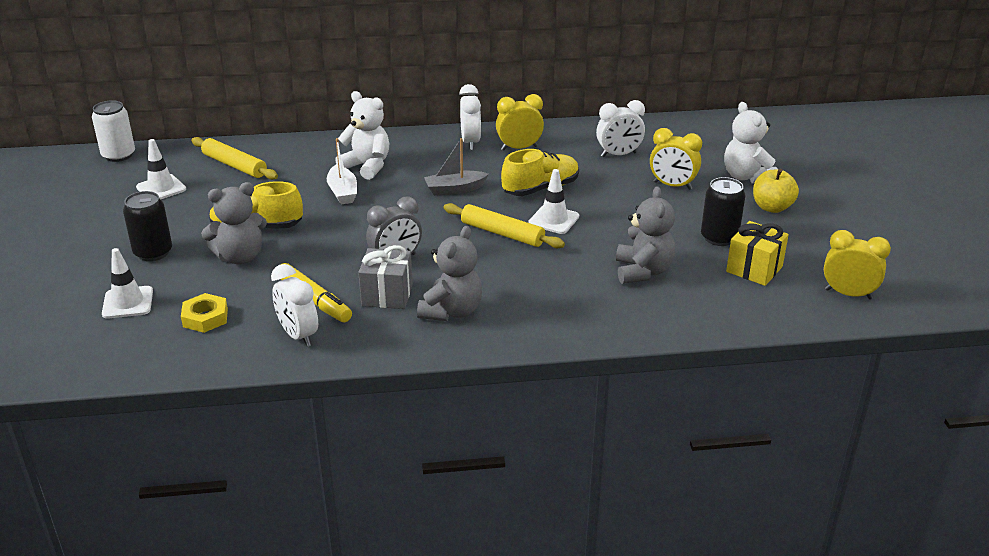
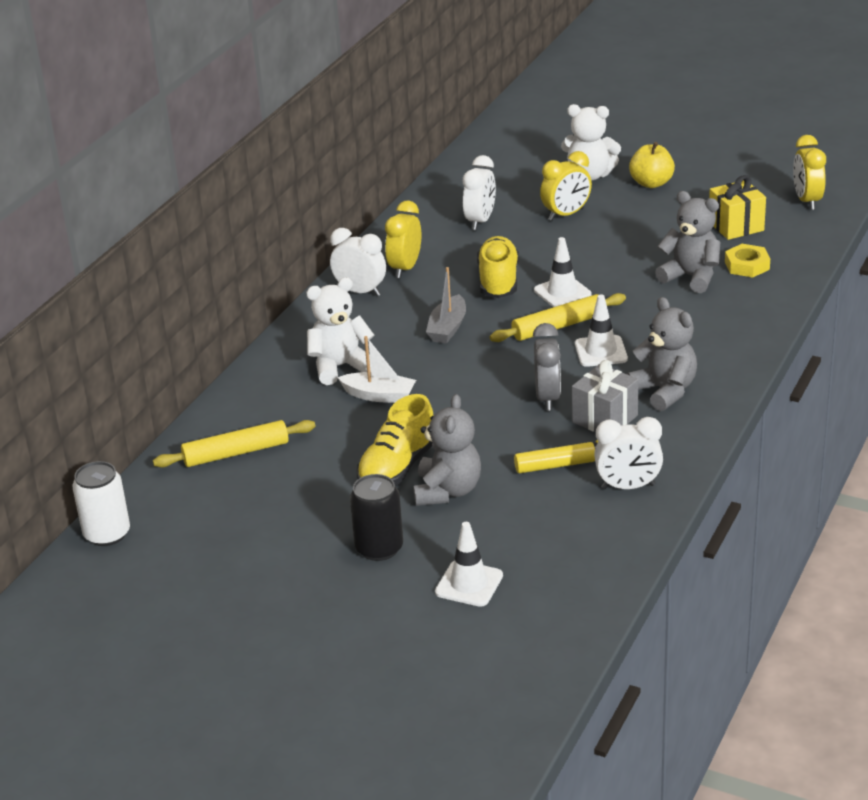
camera: 55 degrees left, 0 degrees up
(161, 188) = (233, 516): white traffic cone -> white traffic cone (601, 351)
(205, 317) = (545, 537): yellow nut -> yellow nut (747, 265)
(719, 238) = (674, 224): black can -> none
(848, 294) = (807, 201): yellow clock -> yellow clock turned 60 degrees counterclockwise

